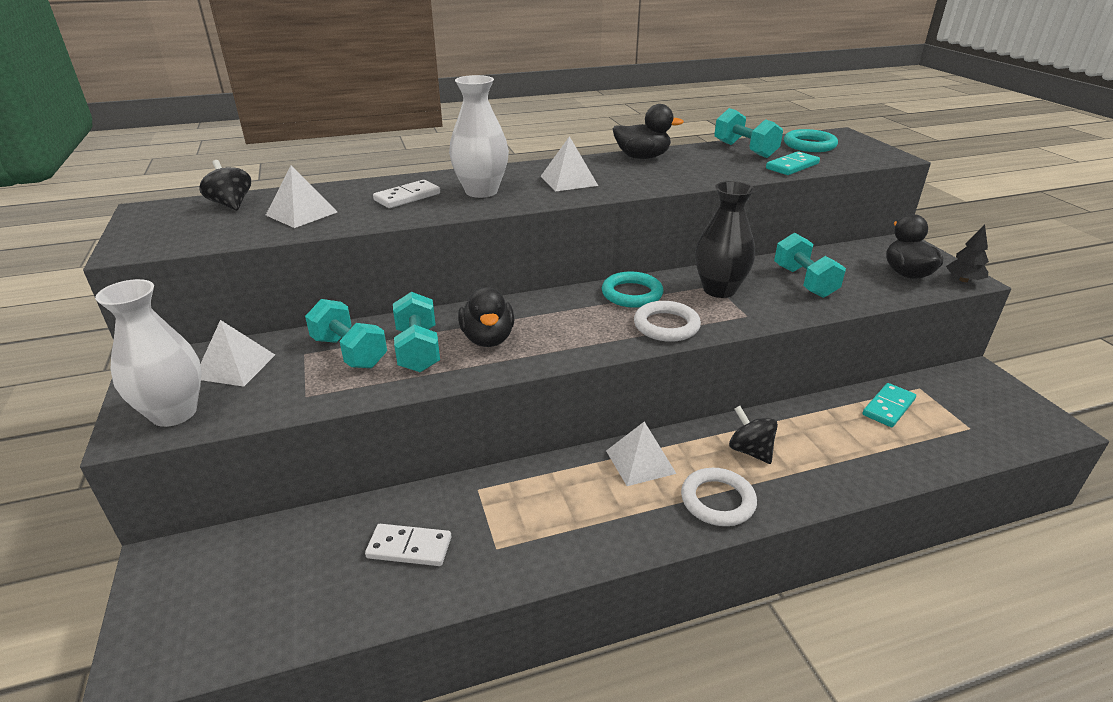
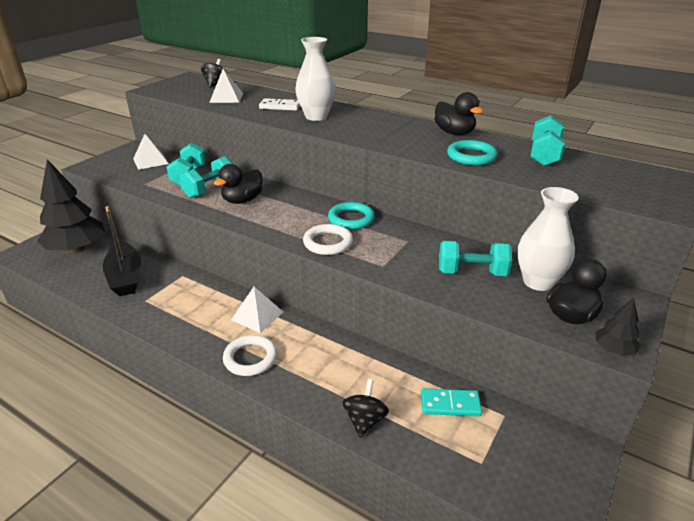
camera: 50 degrees right, 0 degrees up
(174, 413) = (106, 167): white vase -> white vase (538, 282)
(243, 578) = (76, 249): none -> black tree
(409, 547) = (125, 277): white domino -> black boat
(569, 180) = (372, 128): white pyramid -> none
(719, 290) = (404, 244): black vase -> none
(750, 451) = (314, 354): black spinning top -> black spinning top (365, 420)
(792, 166) = (545, 178): turquoise domino -> none
(804, 282) = (472, 272): turquoise dumbbell -> turquoise dumbbell turned 60 degrees clockwise
(809, 145) = (613, 172): turquoise ring -> turquoise ring (471, 156)

